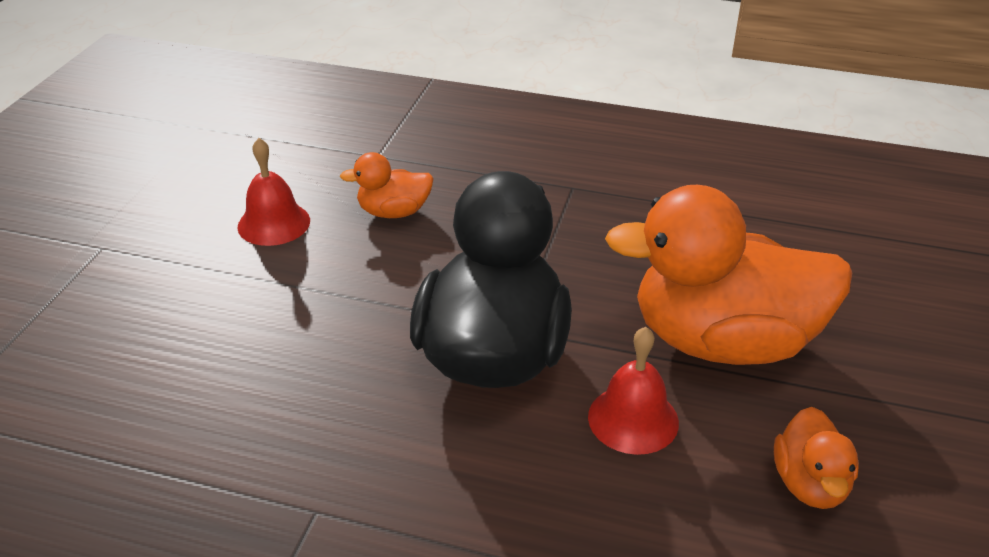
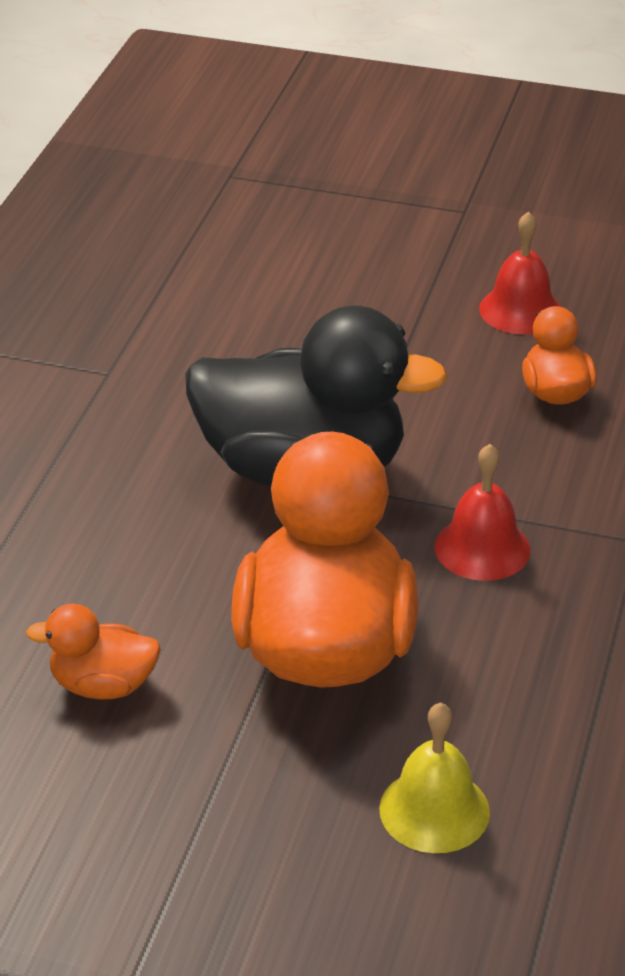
camera: 90 degrees right, 0 degrees up
(633, 419) = (203, 565): red bell -> red bell (482, 548)
(872, 289) = (434, 810): none -> yellow bell

